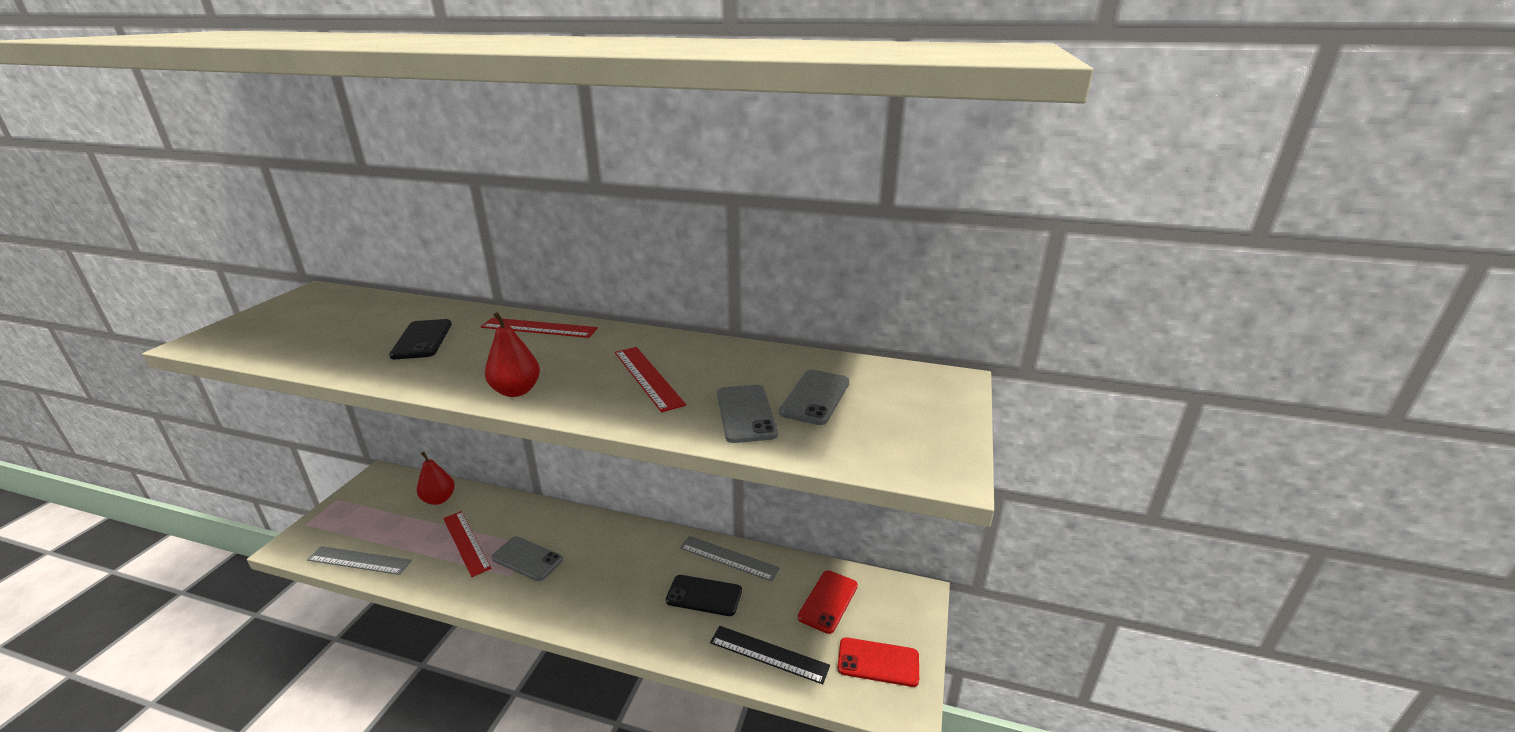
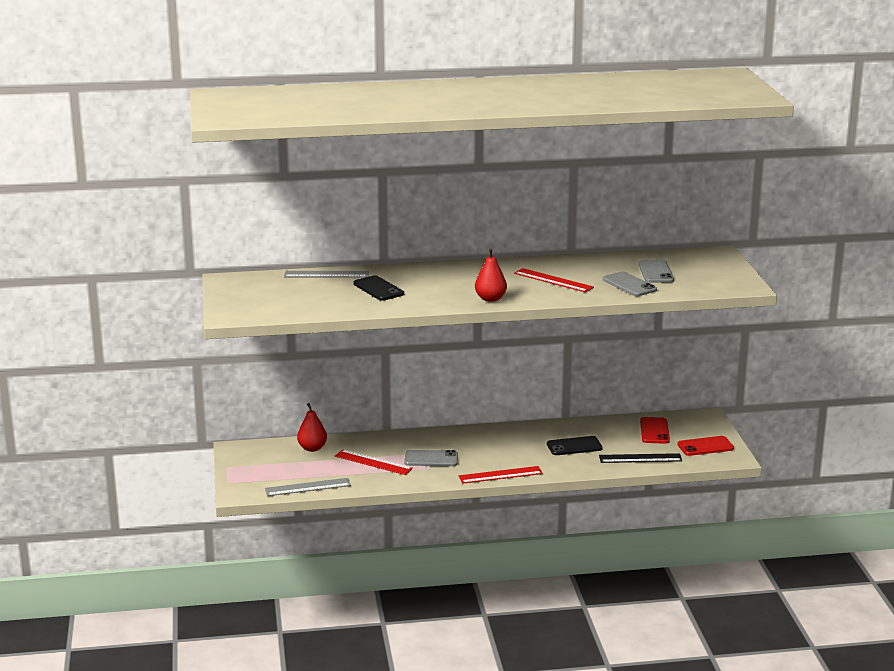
camera: 25 degrees left, 5 degrees down
(539, 328) = (441, 270): red ruler -> red ruler (500, 475)
(728, 558) = (571, 428): grey ruler -> grey ruler (326, 274)

